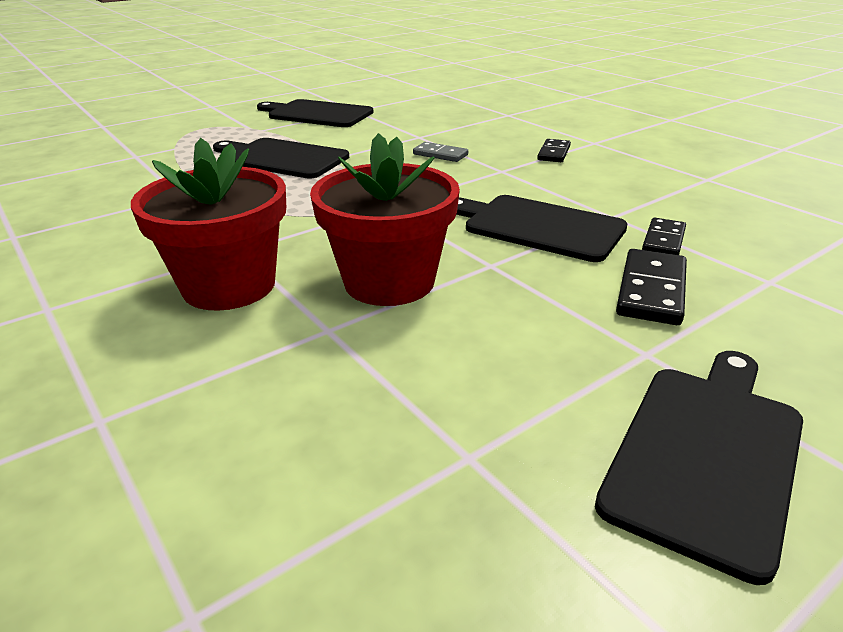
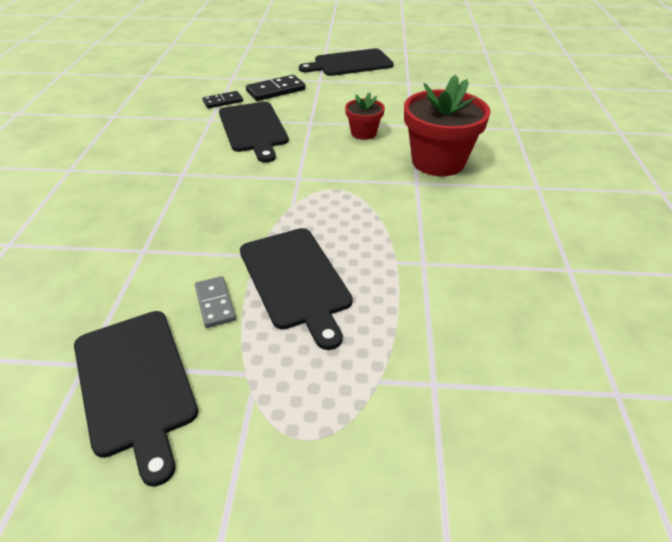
camera: 140 degrees left, 10 degrees up
(389, 281) = (363, 133): red flower pot -> red flower pot, size x0.52
(440, 154) = (180, 212): grey domino -> grey domino (215, 303)
(554, 153) = (117, 173): black domino -> none

